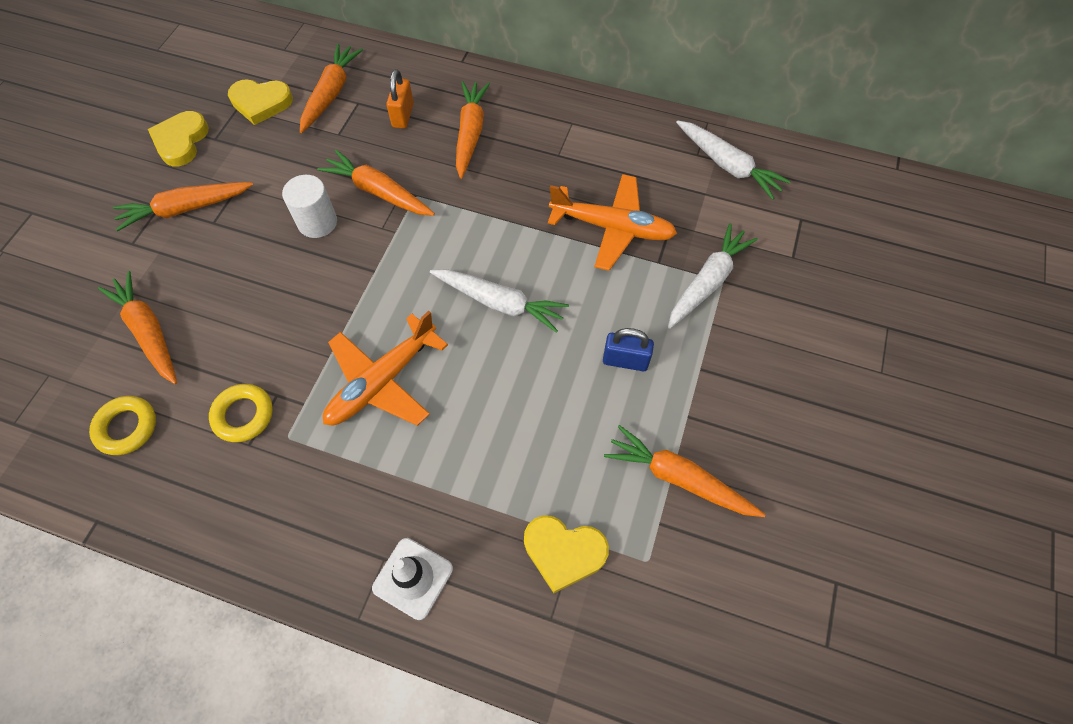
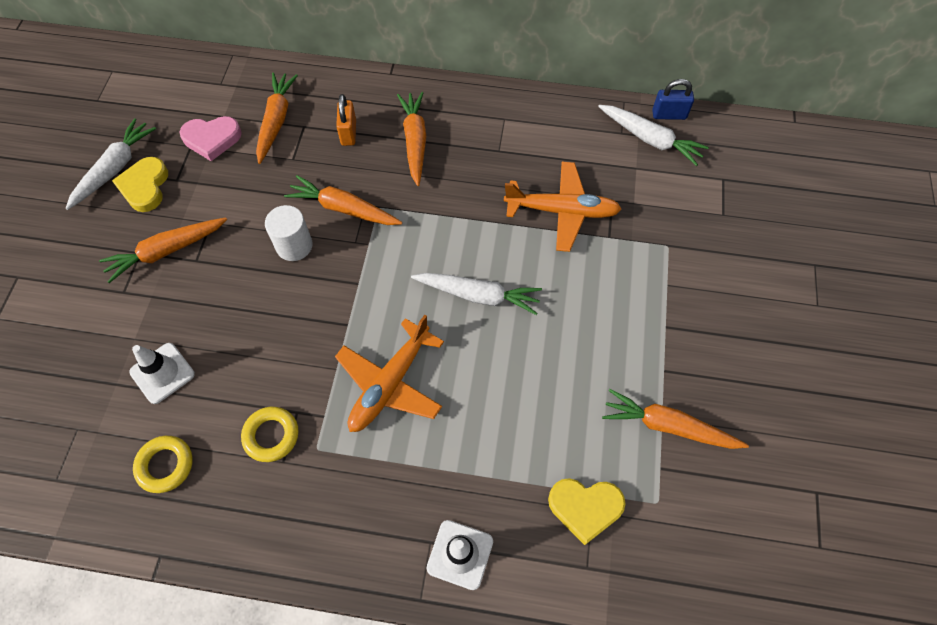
camera: 10 degrees left, 0 degrees up
(149, 332) = (162, 373): orange carrot -> white traffic cone
(261, 103) = (212, 139): yellow heart -> pink heart
(625, 361) = (600, 330): blue padlock -> blue padlock (669, 115)
(707, 282) = (655, 248): white carrot -> white carrot (115, 169)

